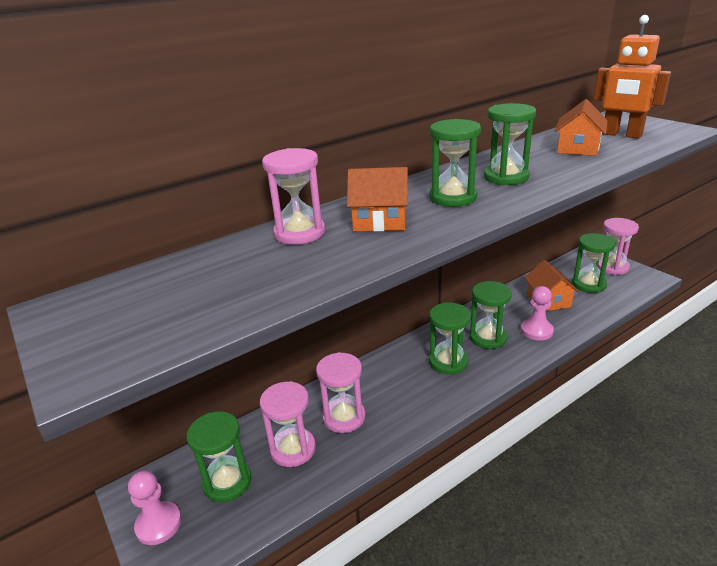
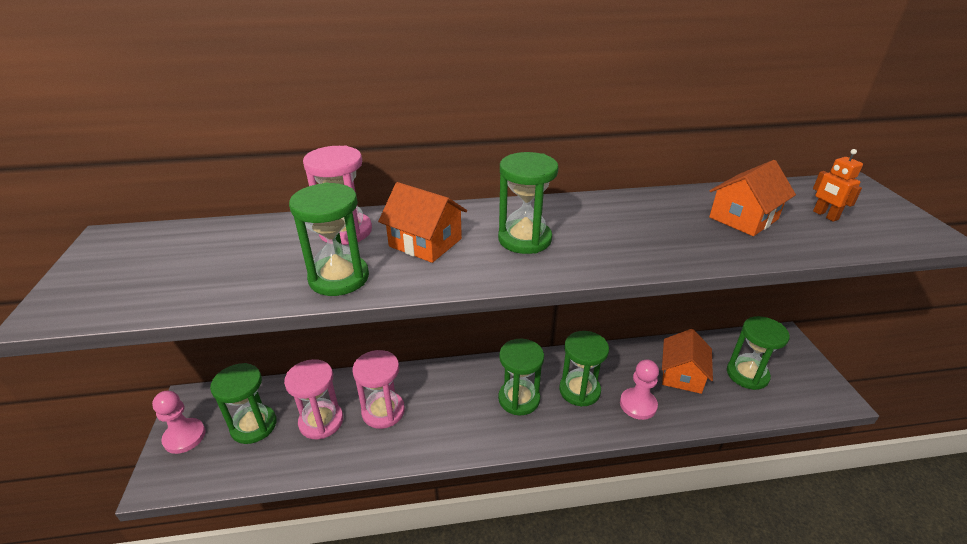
camera: 25 degrees right, 5 degrees up
(506, 177) = (610, 232): green hourglass -> green hourglass (339, 278)
(612, 267) = (796, 364): pink hourglass -> none
(621, 135) = (825, 215): orange robot -> orange robot, size x0.49

